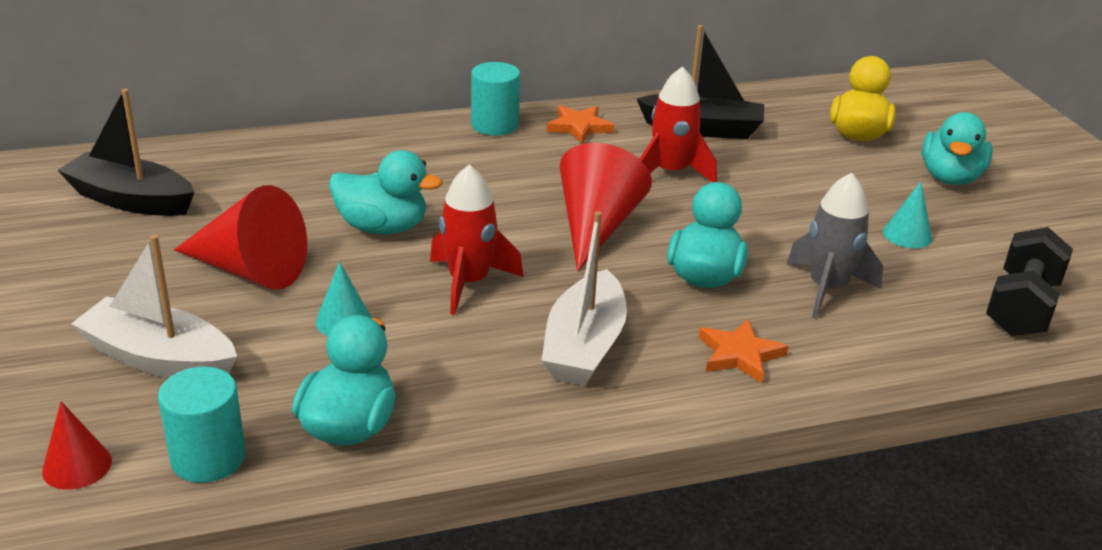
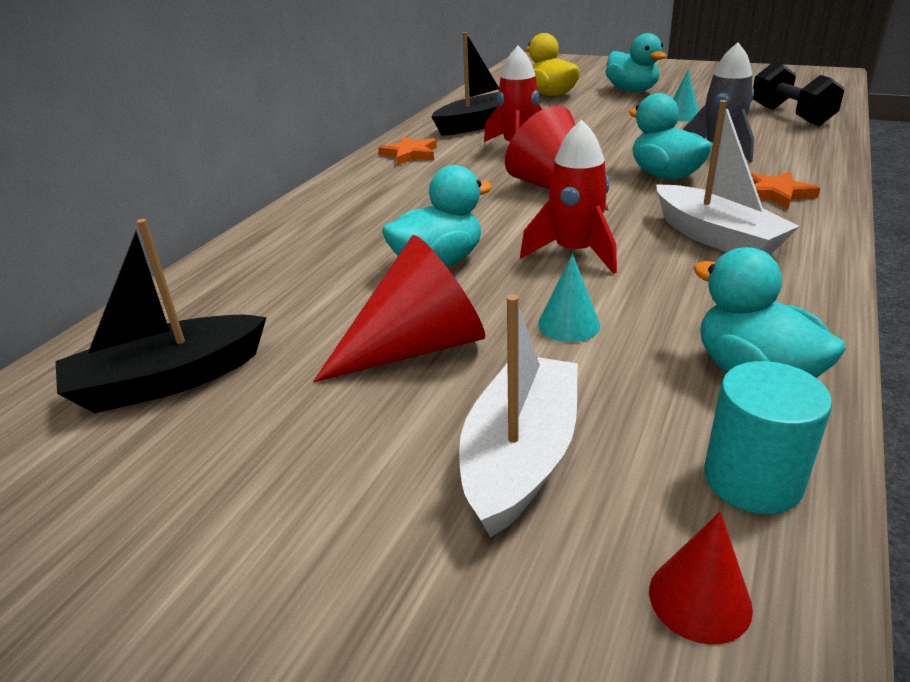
camera: 45 degrees left, 0 degrees up
(159, 358) = (520, 457): white boat -> white boat turned 135 degrees clockwise
(495, 125) = (355, 178): turquoise cylinder -> none

